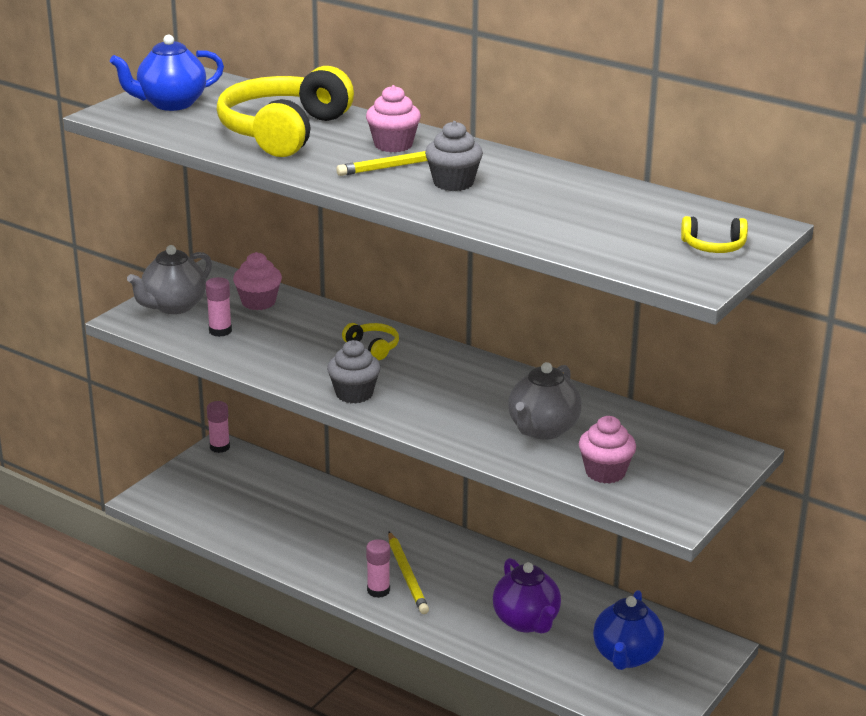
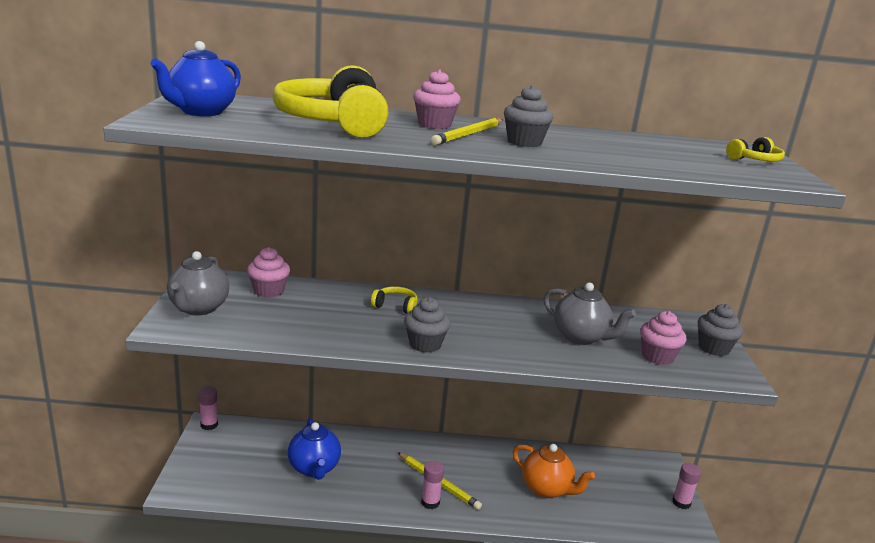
camera: 35 degrees left, 5 degrees down
(220, 331) = (261, 319): pink glue stick -> pink glue stick (681, 502)
(526, 621) = (547, 489): purple teapot -> orange teapot
(542, 430) = (581, 337): grey teapot -> grey teapot turned 45 degrees counterclockwise
(626, 656) = (627, 491): blue teapot -> blue teapot (314, 468)
(697, 483) = (713, 348): none -> grey cupcake

